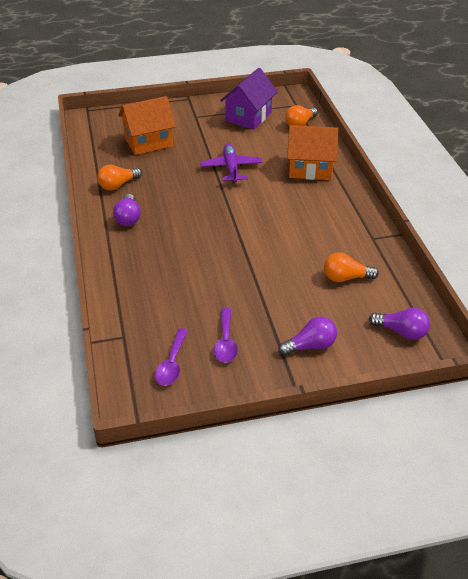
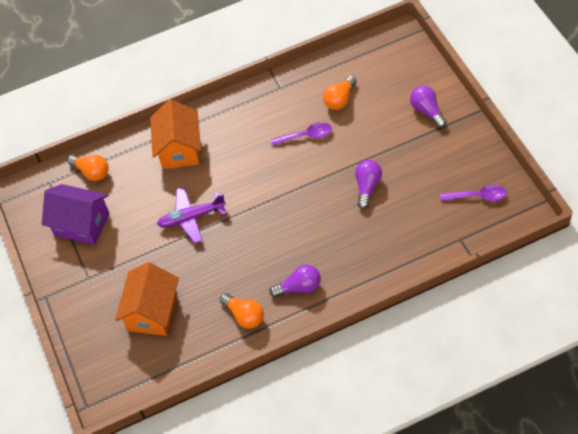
camera: 95 degrees left, 15 degrees up
(148, 142) = (152, 312): orange house -> orange house turned 45 degrees clockwise
(225, 342) = (442, 166): purple spoon -> purple spoon (306, 136)
(346, 278) = (340, 99): orange light bulb -> orange light bulb turned 45 degrees clockwise
(401, 332) = (392, 58): purple light bulb -> purple light bulb (367, 187)

